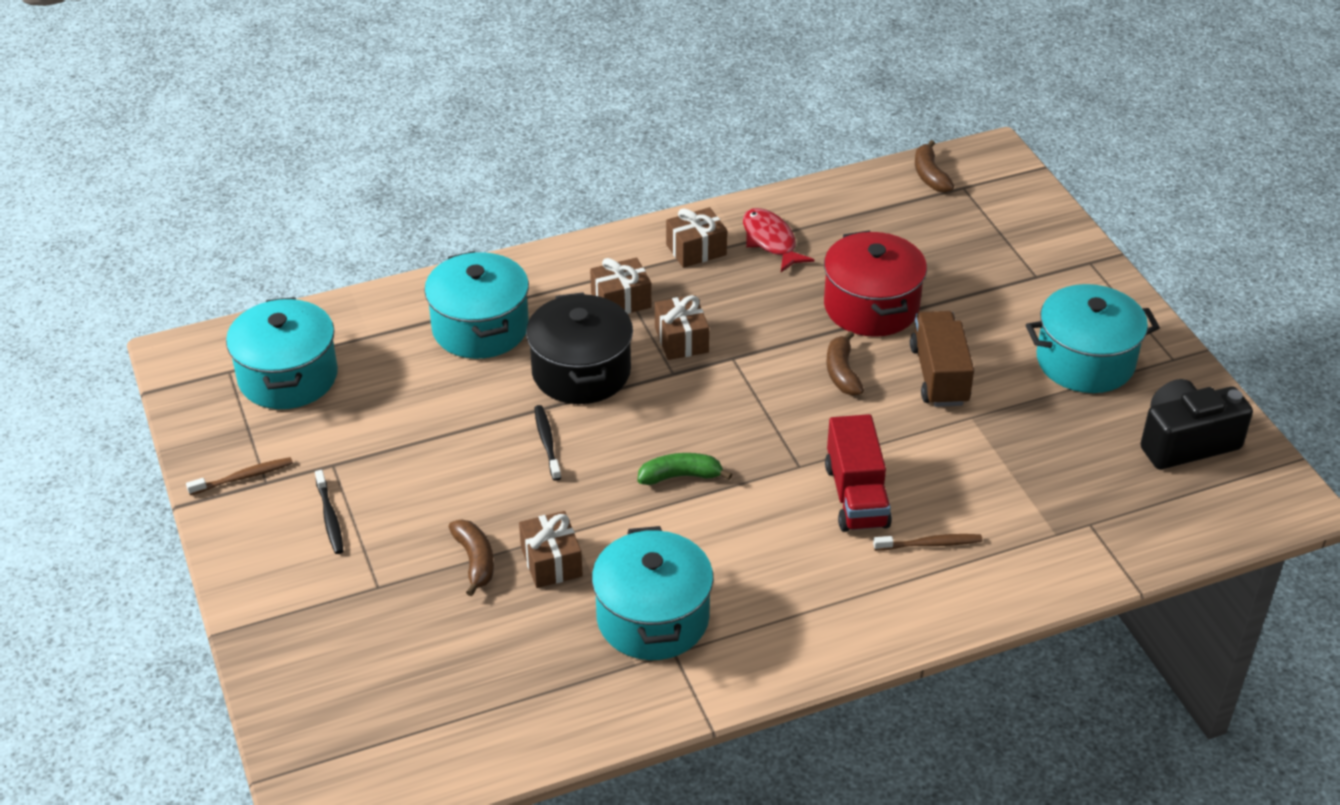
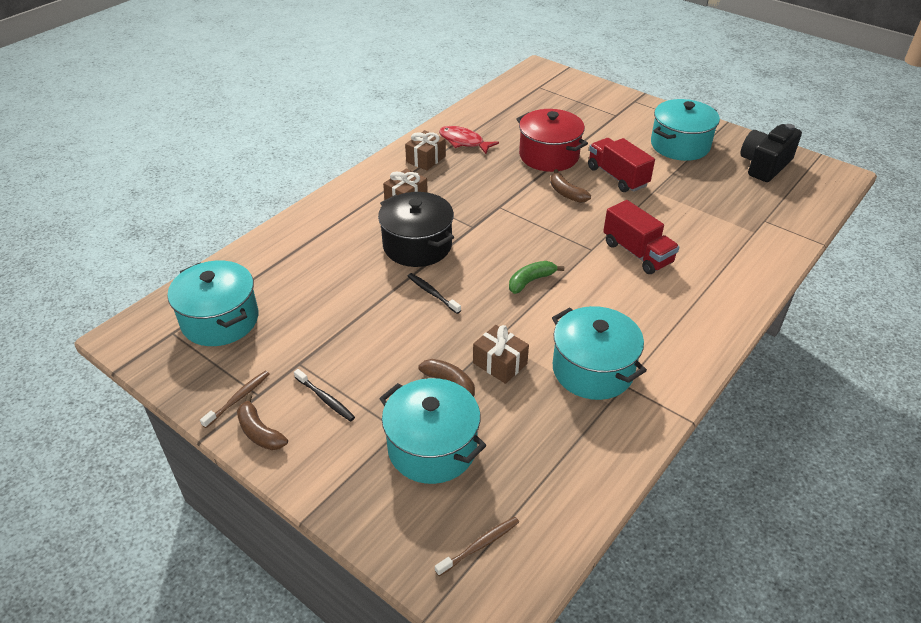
camera: 30 degrees left, 0 degrees up
(480, 328) = (331, 244): turquoise pot -> turquoise pot (432, 447)
(681, 340) = (461, 208): brown gift -> none
(929, 544) = (700, 262): brown toothbrush -> brown toothbrush (479, 546)
(930, 175) = (517, 86): brown banana -> brown banana (259, 432)
(939, 375) = (617, 177): brown truck -> red truck

